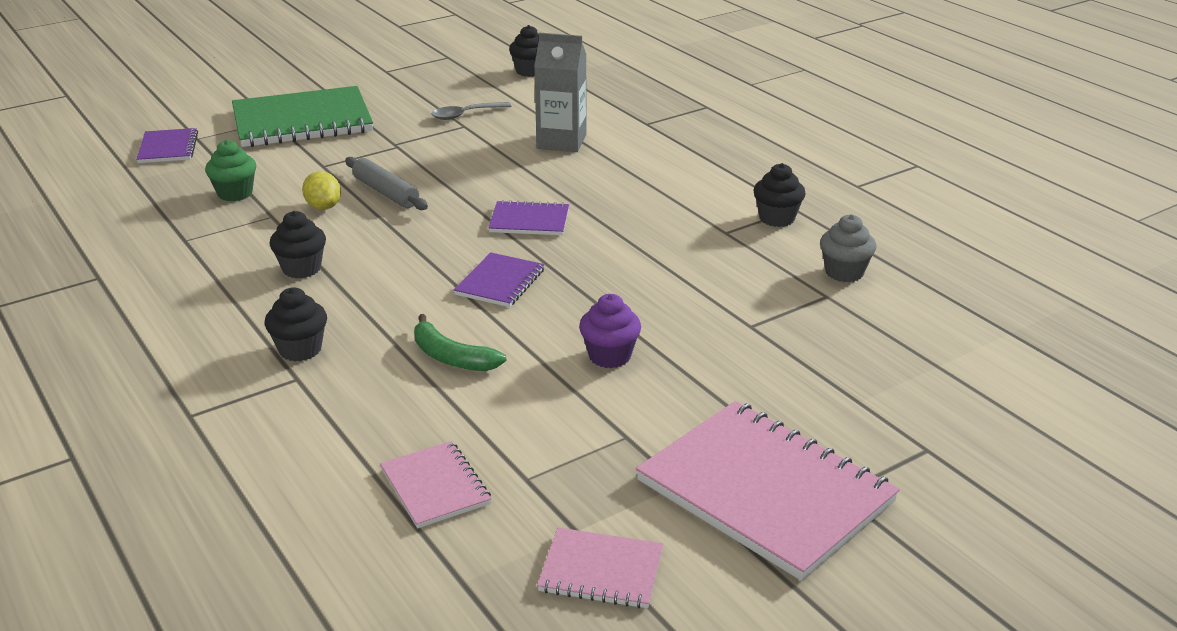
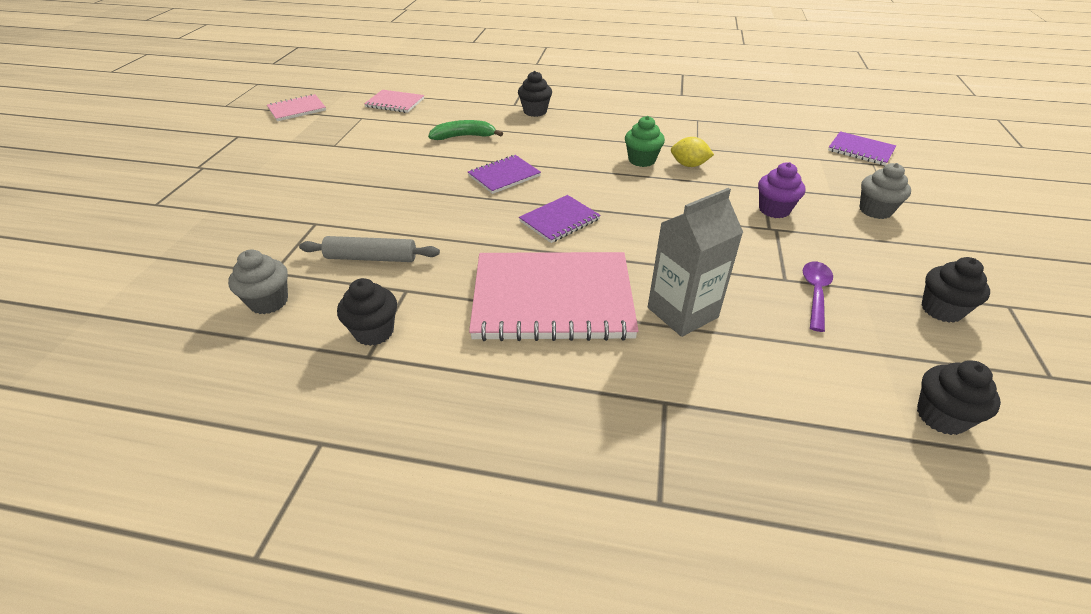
camera: 135 degrees right, 10 degrees up
(235, 193) = (748, 148): green cupcake -> green cupcake (641, 160)
(301, 269) = (614, 135): black cupcake -> black cupcake (941, 310)
(302, 121) = (875, 210): green notebook -> grey cupcake
(386, 192) = (683, 191): grey rolling pin -> grey rolling pin (371, 258)
(465, 115) = (815, 293): grey spoon -> purple spoon
(500, 282) = (504, 176): purple notebook -> purple notebook turned 75 degrees clockwise
(609, 356) = (384, 170): purple cupcake -> purple cupcake (774, 210)
(765, 491) = (243, 153): pink notebook -> pink notebook (552, 299)

